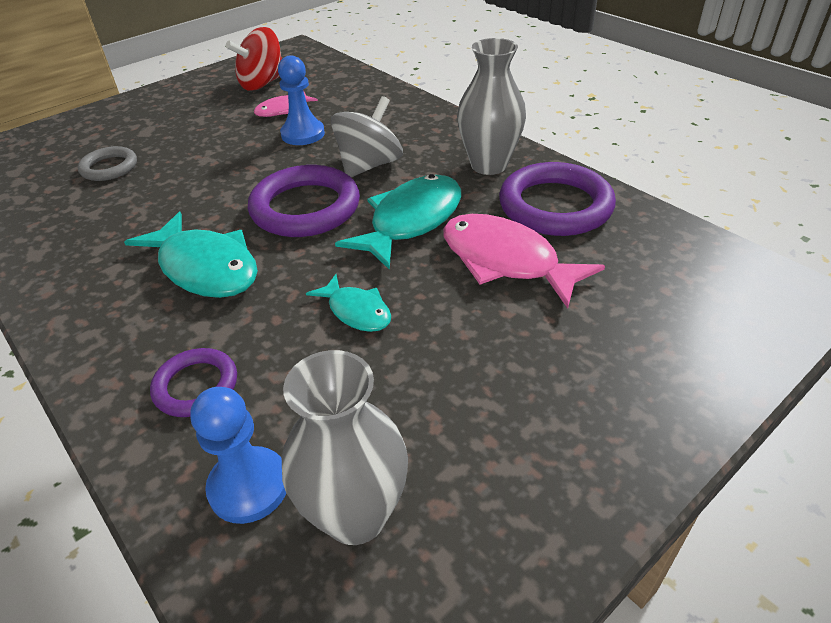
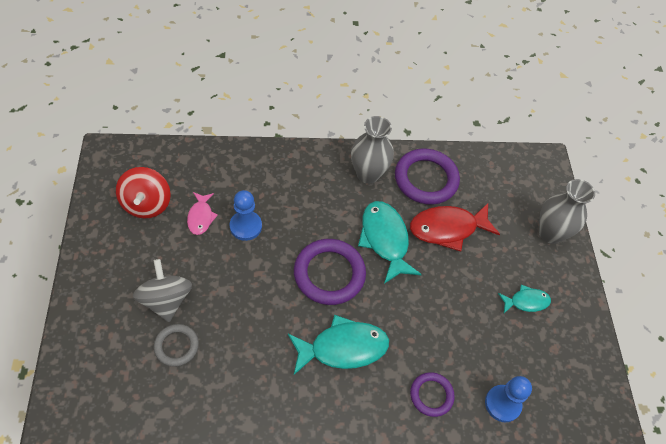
camera: 60 degrees left, 15 degrees up
(355, 515) = (540, 376): grey vase -> grey vase (550, 233)
(356, 311) = (433, 306): turquoise fish -> turquoise fish (526, 301)
(369, 165) = (315, 220): grey spinning top -> grey spinning top (166, 300)
(506, 261) = (447, 228): pink fish -> red fish

